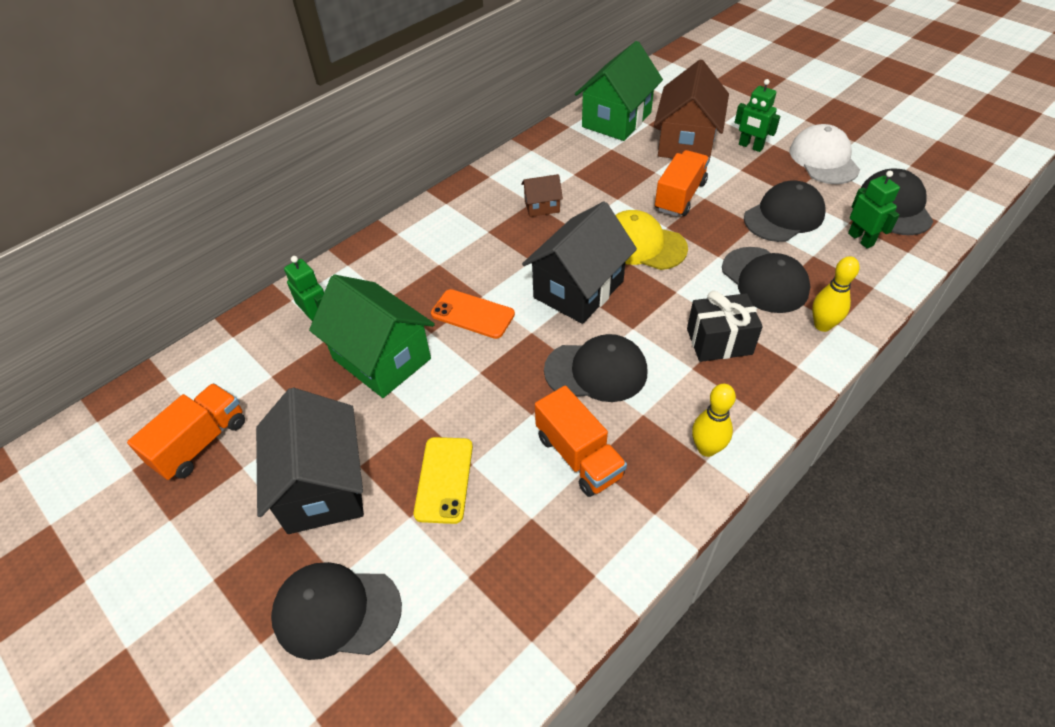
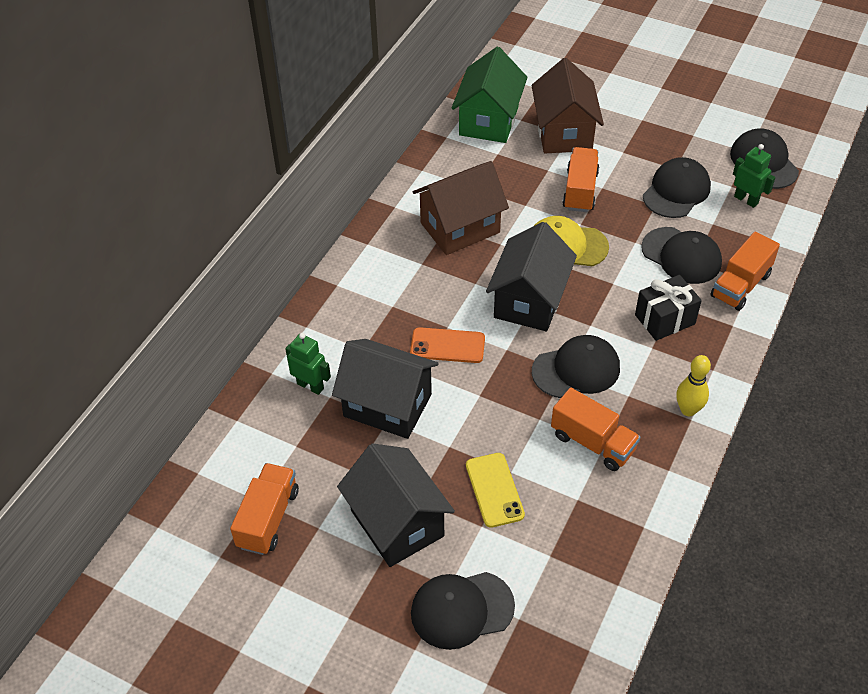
camera: 20 degrees left, 0 degrees up
(381, 358) = (387, 405): green house -> black house
(542, 206) = (460, 227): brown house -> brown house, size x2.10
(750, 146) = (623, 126): green robot -> none
(822, 325) = (740, 285): yellow bowling pin -> orange truck
(823, 159) = (691, 127): white cap -> none

